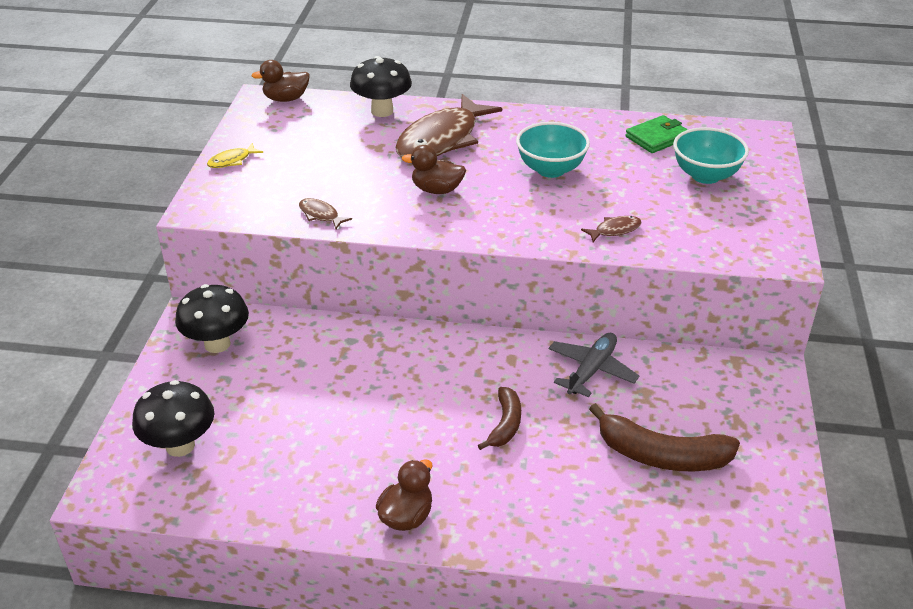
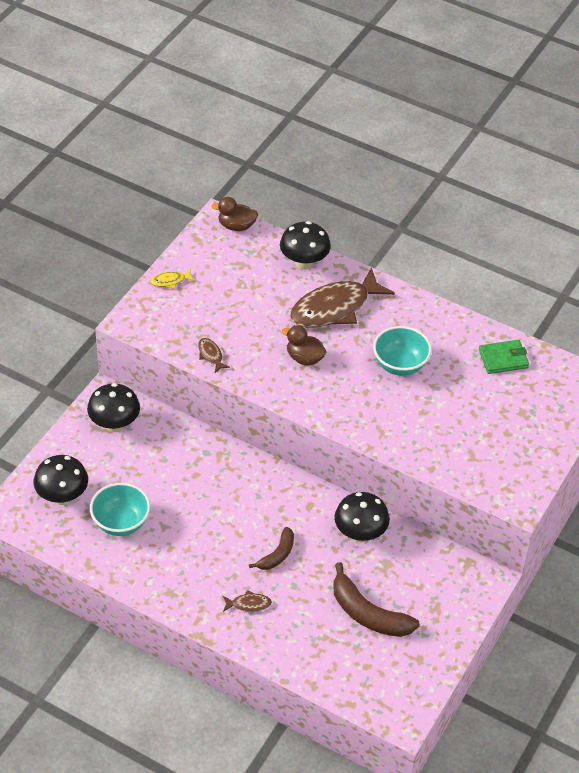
camera: 20 degrees right, 10 degrees up
(406, 516) = (181, 596): brown duck -> none
(591, 370) = (360, 534): grey plane -> black mushroom
(615, 230) = (412, 438): brown fish -> brown fish (249, 604)
(705, 175) = (515, 409): turquoise bowl -> turquoise bowl (121, 523)

